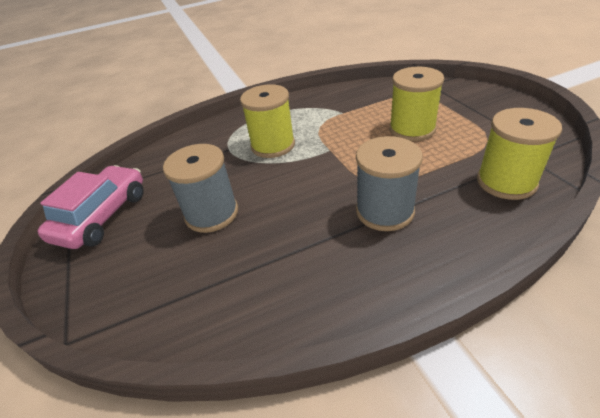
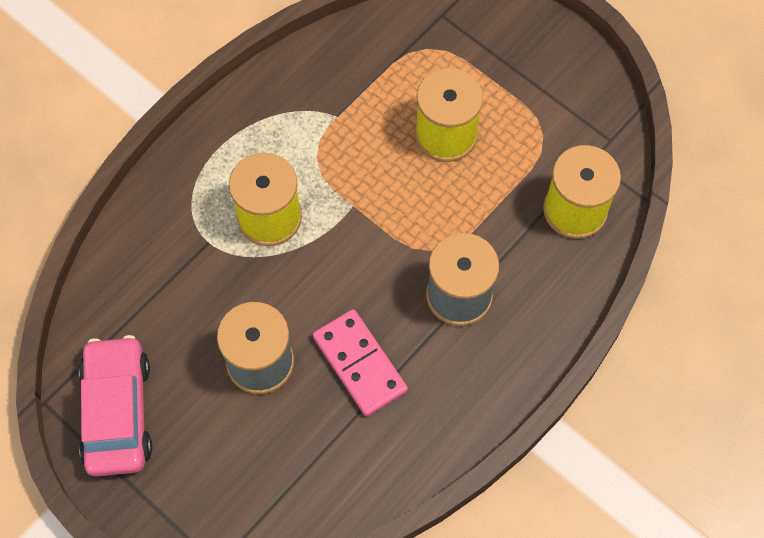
camera: 30 degrees left, 25 degrees up
(281, 233) = (360, 364): none -> pink domino

